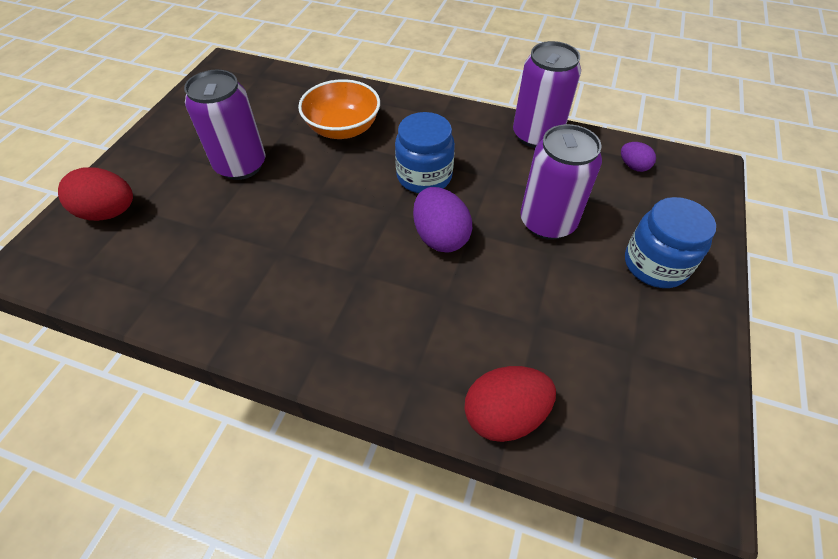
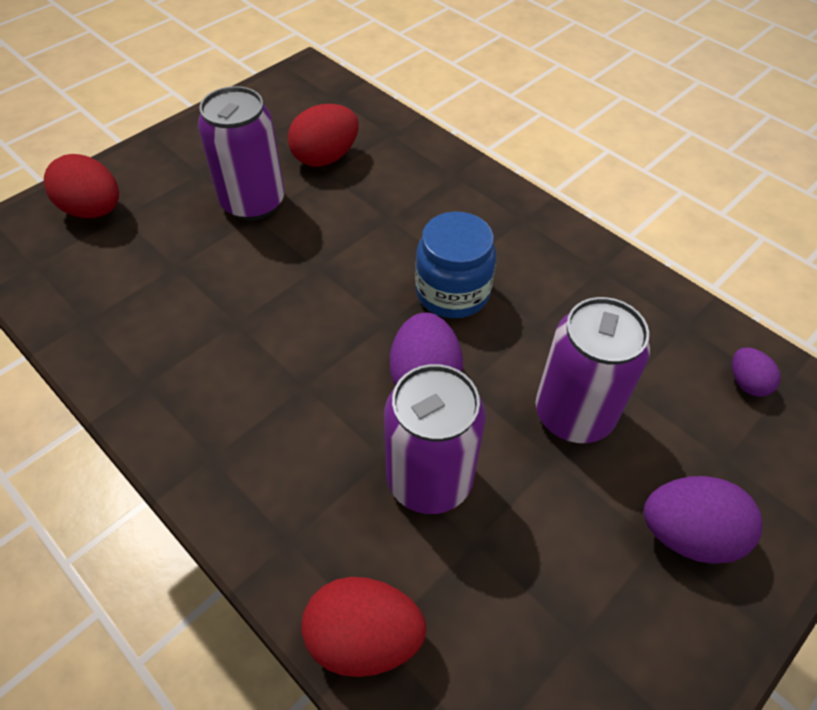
camera: 25 degrees right, 0 degrees up
(277, 118) = (325, 157): none -> red egg
(343, 128) = (392, 195): orange bowl -> none
(536, 135) = (634, 289): purple can -> purple can (429, 479)
(655, 264) = (688, 534): blue jar -> purple egg

